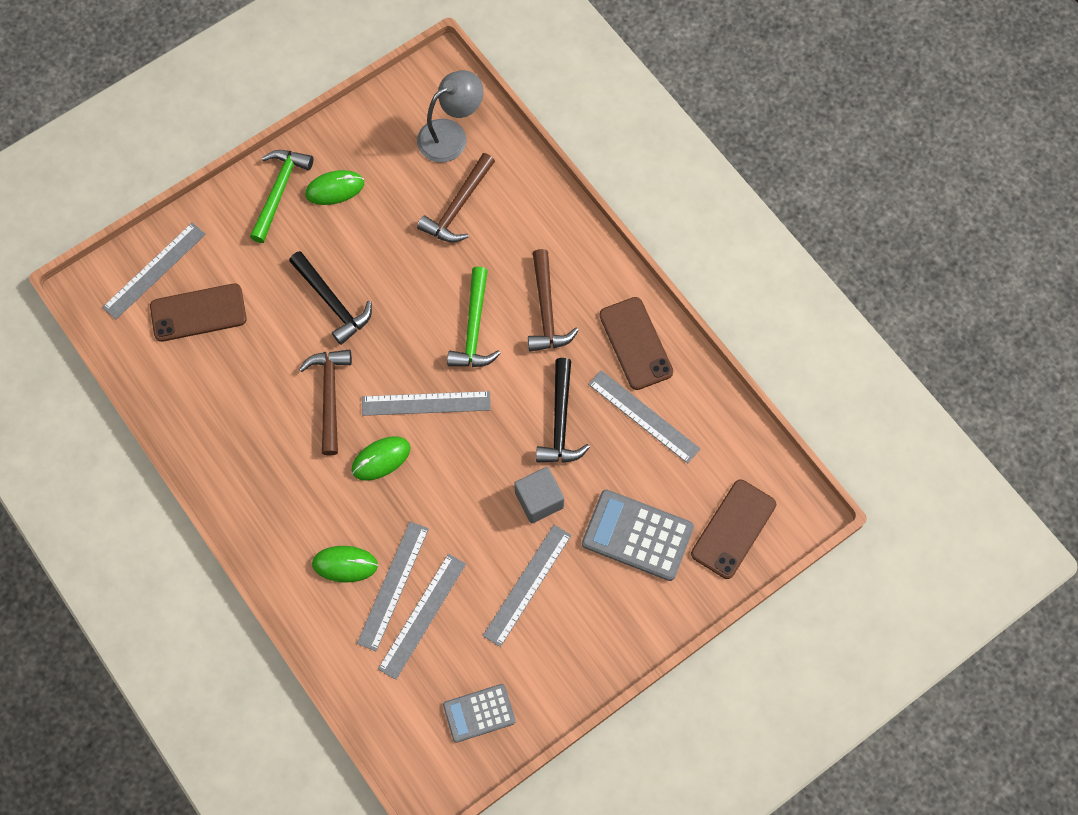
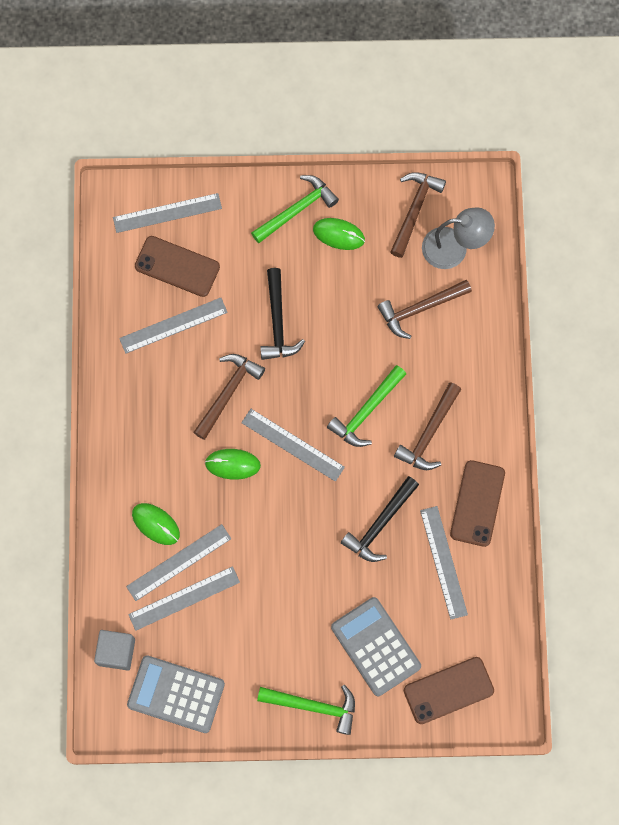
camera: 35 degrees right, 5 degrees up
(390, 125) = (414, 210): none -> brown hammer
(479, 713) = (176, 694): grey calculator -> grey calculator, size x1.58
(527, 585) = (272, 627): grey ruler -> grey ruler (173, 325)
(539, 500) = (323, 572): grey cube -> grey cube (116, 652)
(619, 631) = (313, 706): none -> green hammer

